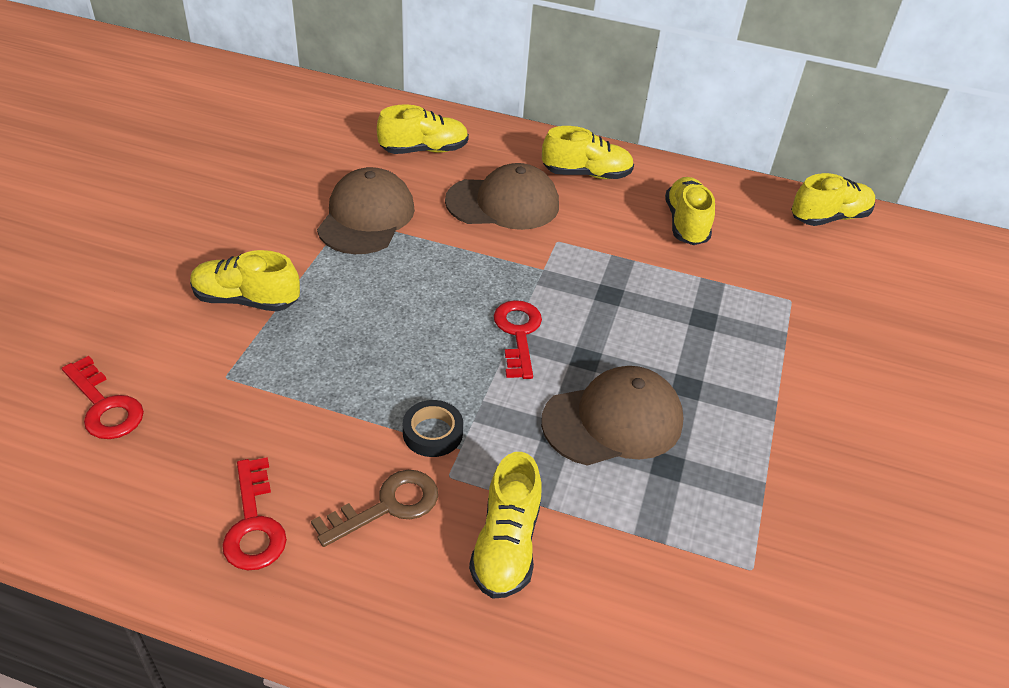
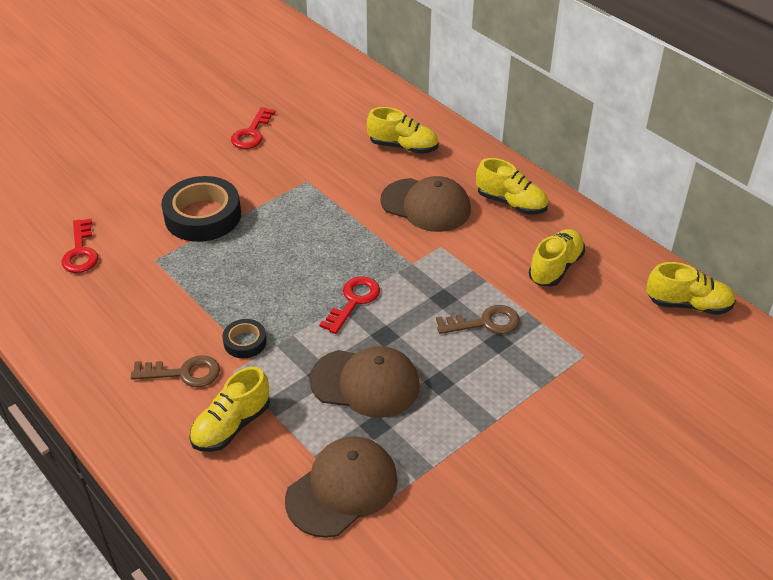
camera: 35 degrees right, 0 degrees up
(246, 300) = (203, 216): yellow shoe -> black tape
(254, 524) = (107, 350): red key -> red key (252, 133)
(366, 217) = (321, 184): brown cap -> brown cap (342, 489)
(673, 304) = (485, 323): none -> brown key

